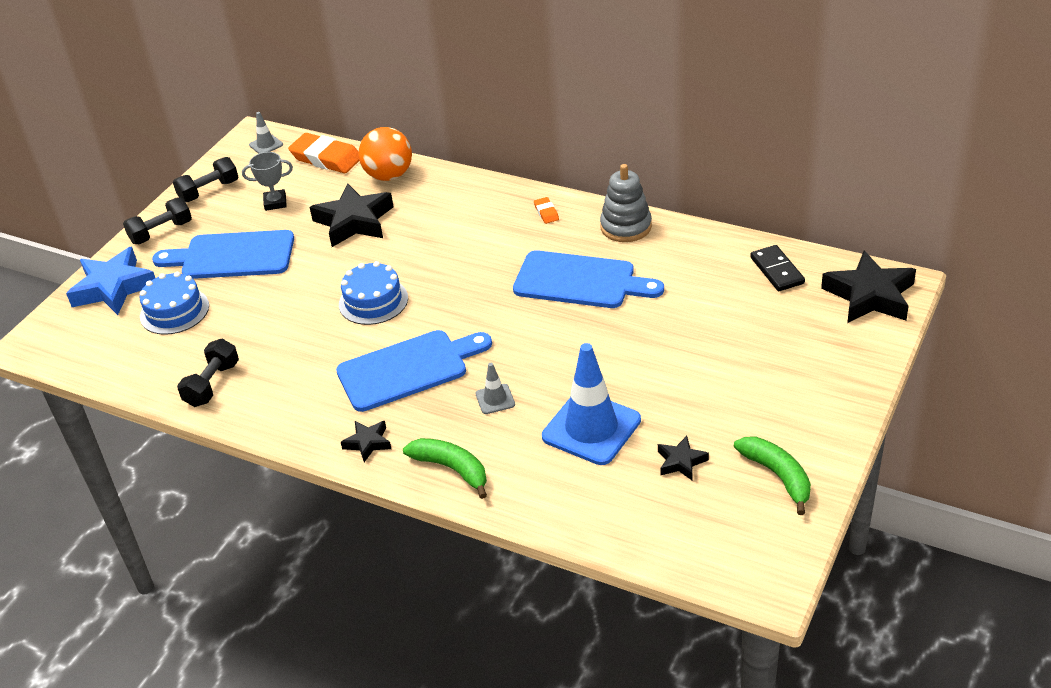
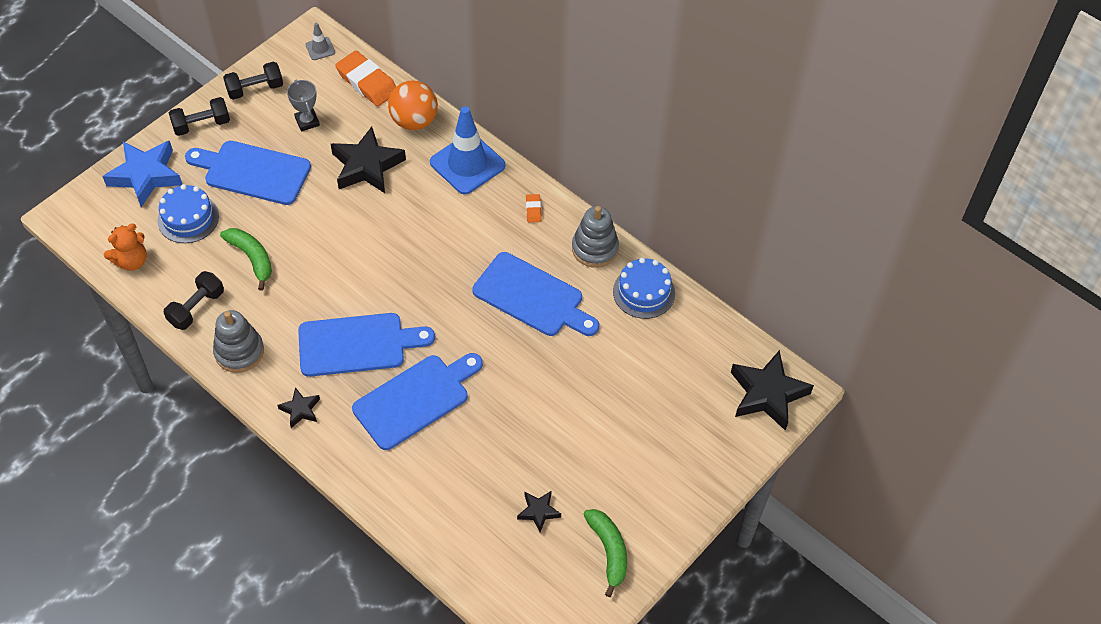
camera: 10 degrees right, 15 degrees up
(123, 363) = (131, 261): none -> orange teddy bear
(275, 203) = (307, 121): grey trophy -> grey trophy turned 60 degrees clockwise
(276, 410) = (239, 352): none -> grey stacking toy
(373, 301) = (353, 262): blue cake -> blue cake (644, 292)
(452, 469) = (357, 458): green banana -> green banana (252, 258)
(495, 399) = (416, 399): grey traffic cone -> blue cutting board
(591, 428) = (481, 455): blue traffic cone -> blue traffic cone (467, 164)
(777, 270) = (702, 340): black domino -> none

